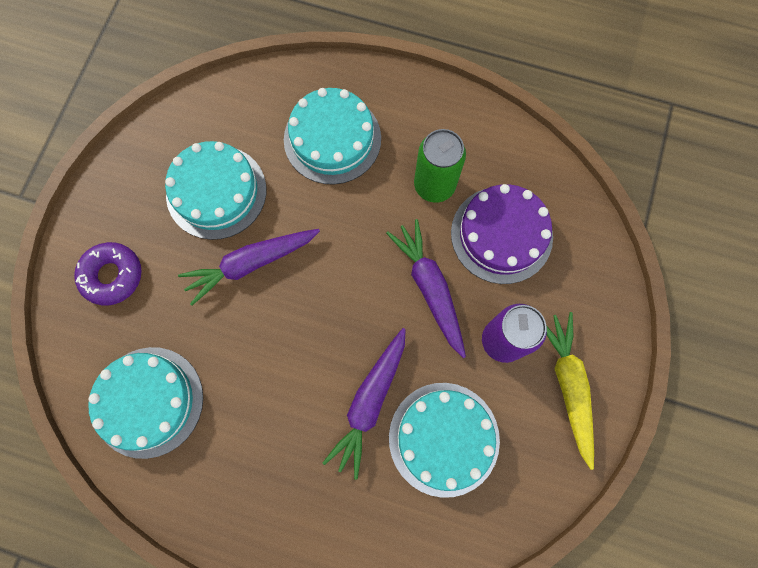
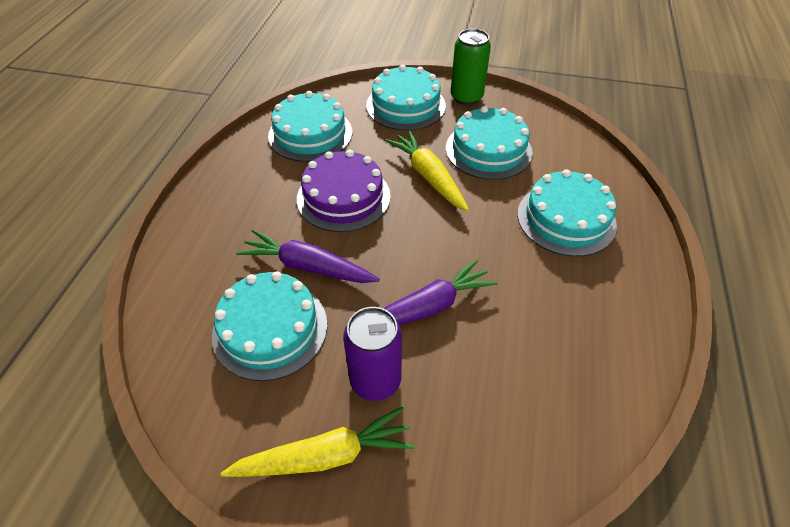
camera: 85 degrees right, 25 degrees down
(112, 276) = (406, 105): purple donut -> turquoise cake
(251, 264) = (428, 176): purple carrot -> yellow carrot
(434, 185) = (543, 305): green can -> green can (466, 97)
(501, 234) = (502, 375): purple cake -> purple cake (343, 197)

